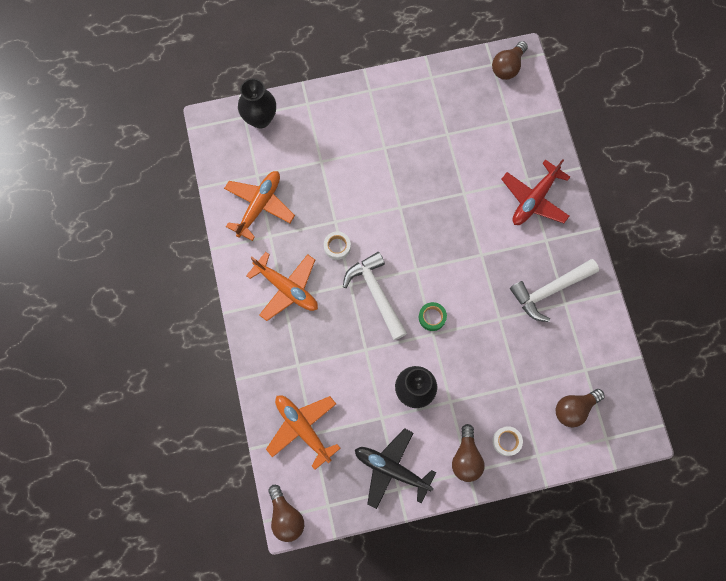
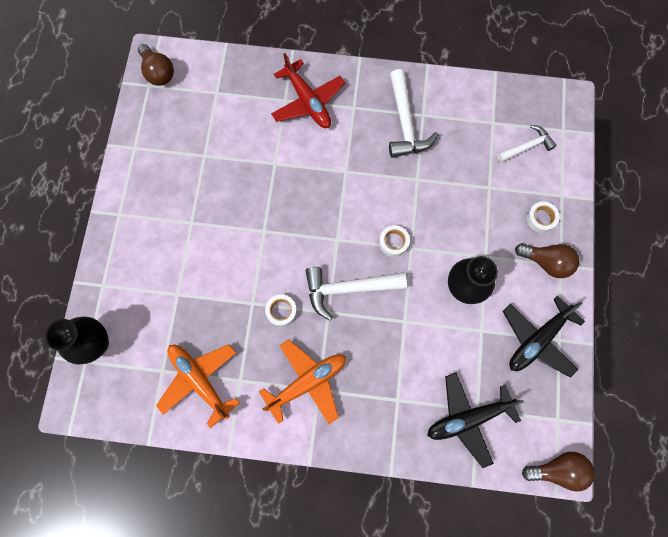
camera: 70 degrees left, 0 degrees up
(303, 428) = (468, 418): orange plane -> black plane
(432, 317) = (393, 242): green tape -> white tape
(574, 408) = (527, 146): brown light bulb -> white hammer

